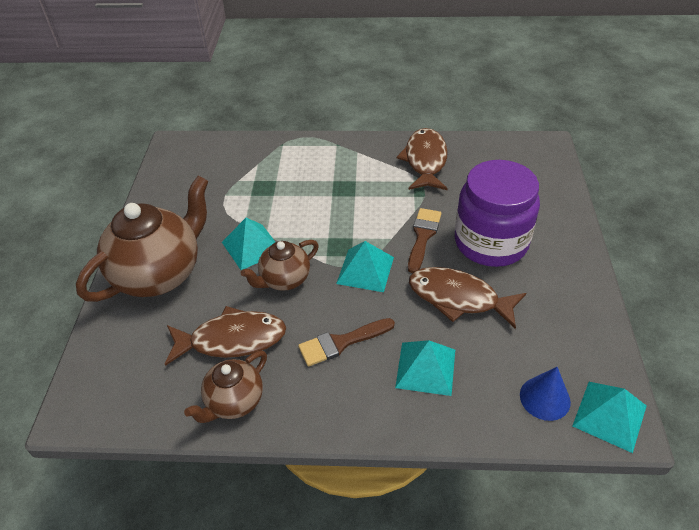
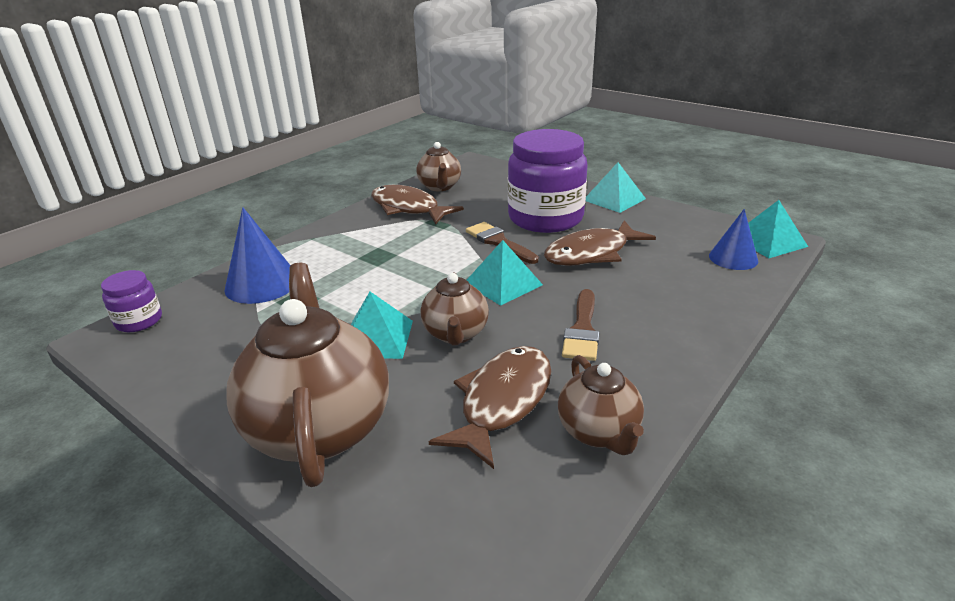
camera: 55 degrees left, 15 degrees down
(195, 144) = (139, 321): none -> purple jar
(267, 161) = (262, 284): none -> blue cone
(425, 368) = (656, 297): turquoise pyramid -> turquoise pyramid (614, 199)
(479, 155) = (440, 187): none -> brown teapot

